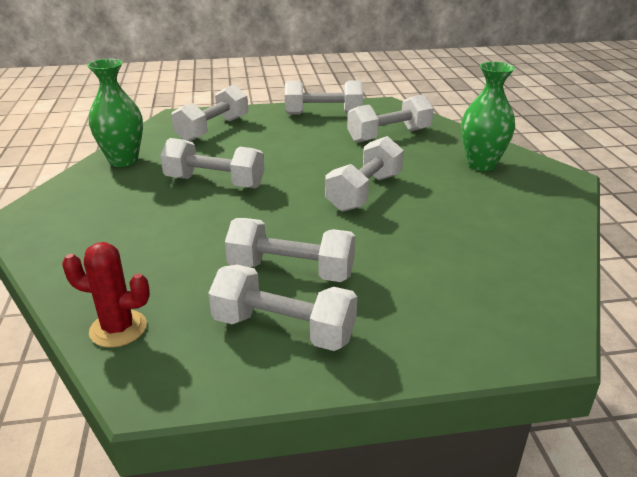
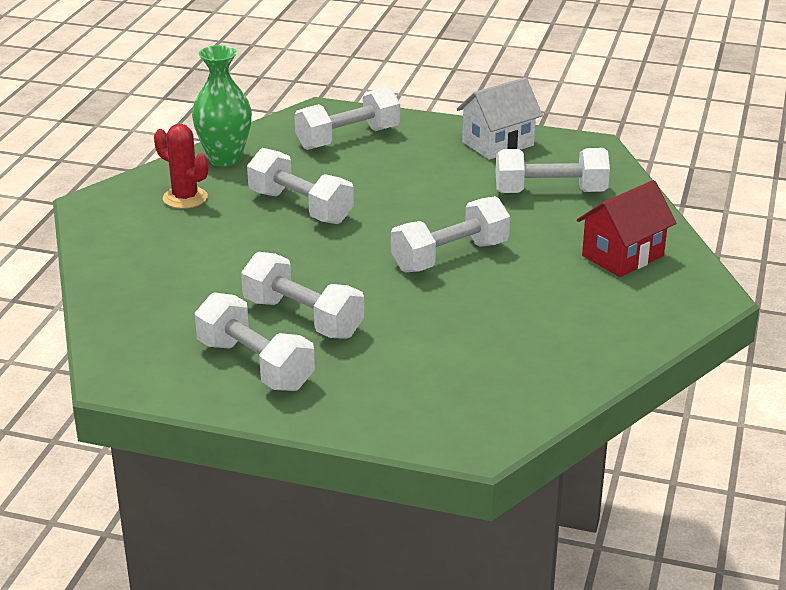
camera: 25 degrees right, 0 degrees up
(118, 329) = (122, 327): red cactus -> red cactus (185, 198)
(323, 114) = (498, 144): white dumbbell -> white house
(481, 164) = (623, 256): green vase -> red house

